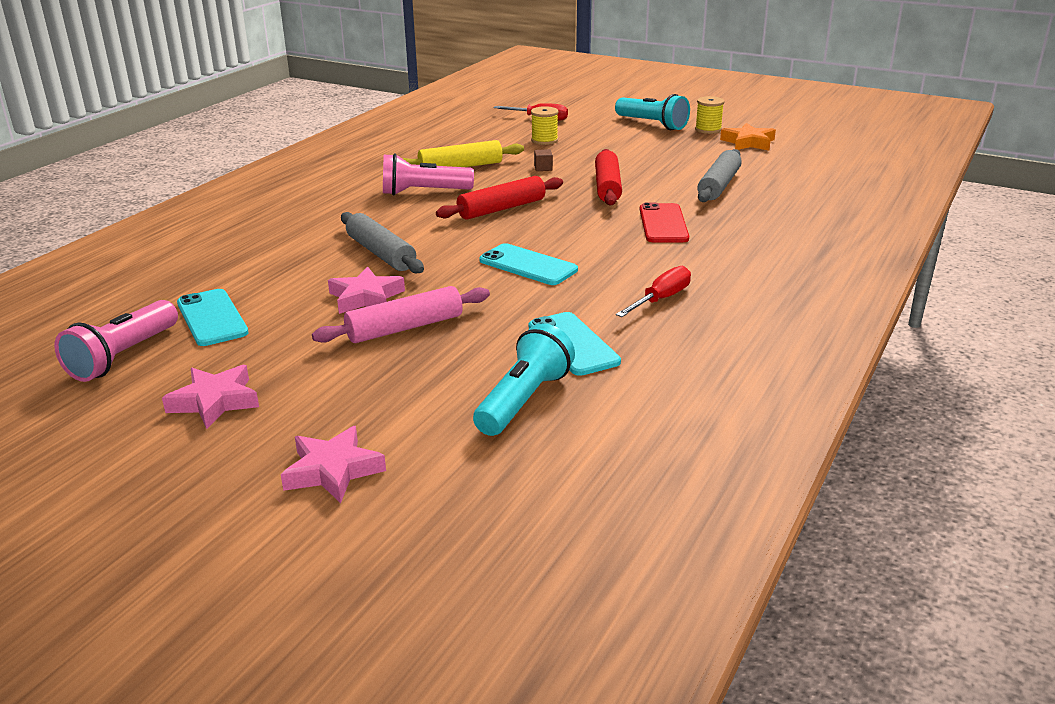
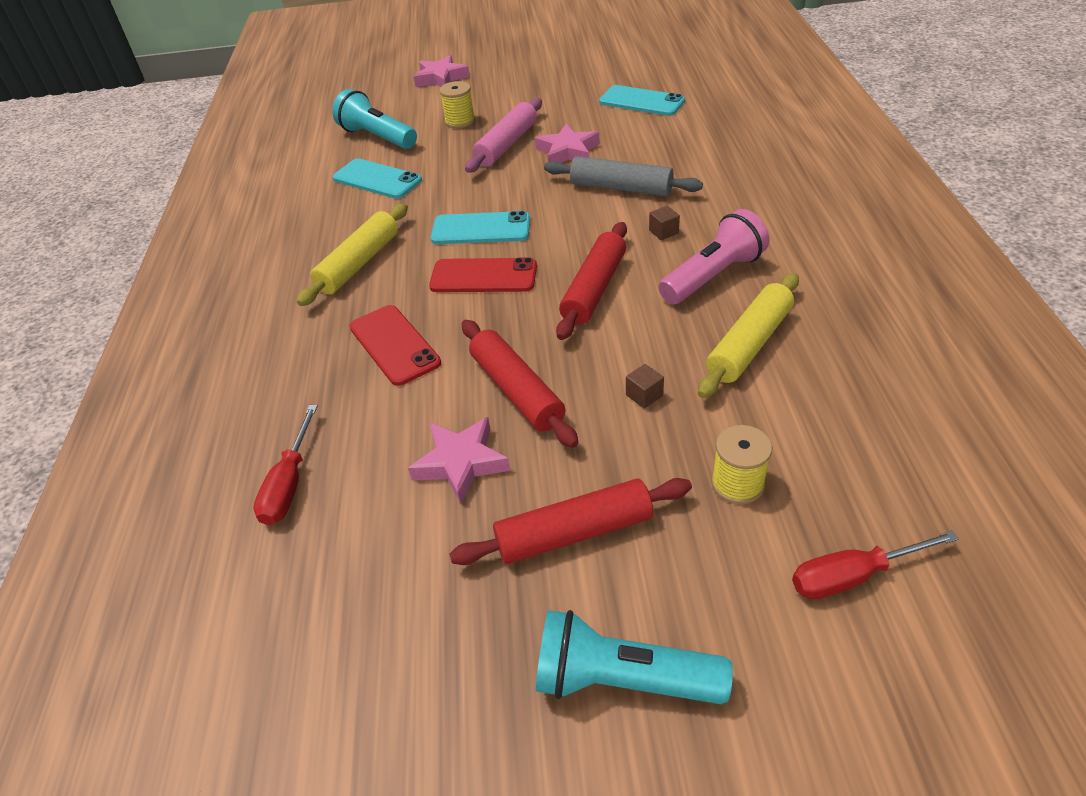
camera: 150 degrees right, 15 degrees up
(123, 356) = (643, 69): pink flashlight -> none
(215, 401) = (548, 75): pink star -> pink star (461, 463)
(407, 219) = (663, 232): none -> brown cube
(523, 400) = (377, 137): turquoise flashlight -> turquoise flashlight turned 135 degrees clockwise
(563, 237) = (483, 276): none -> red phone
(632, 148) = (574, 532): none -> red rolling pin
(652, 276) = (359, 263): none -> yellow rolling pin
(661, 299) = (336, 242): red screwdriver -> red screwdriver (289, 484)
(708, 129) = (492, 718): yellow spool -> yellow spool (460, 121)
(719, 185) = (366, 471): grey rolling pin -> none
(748, 142) = (379, 685): orange star -> none

